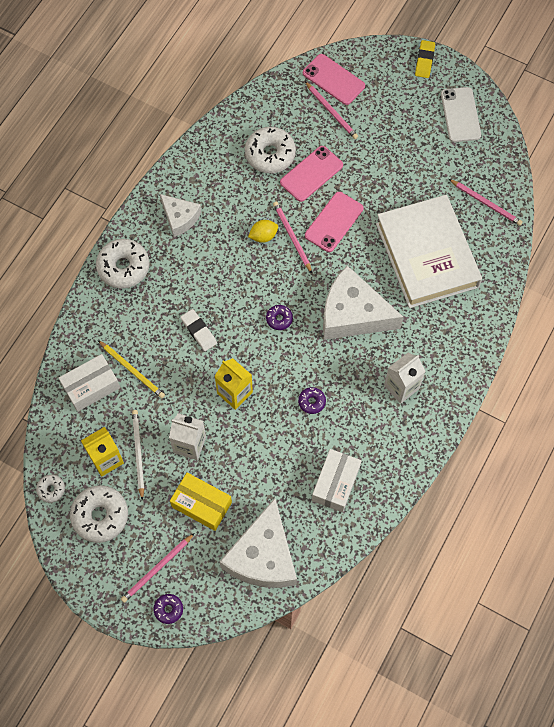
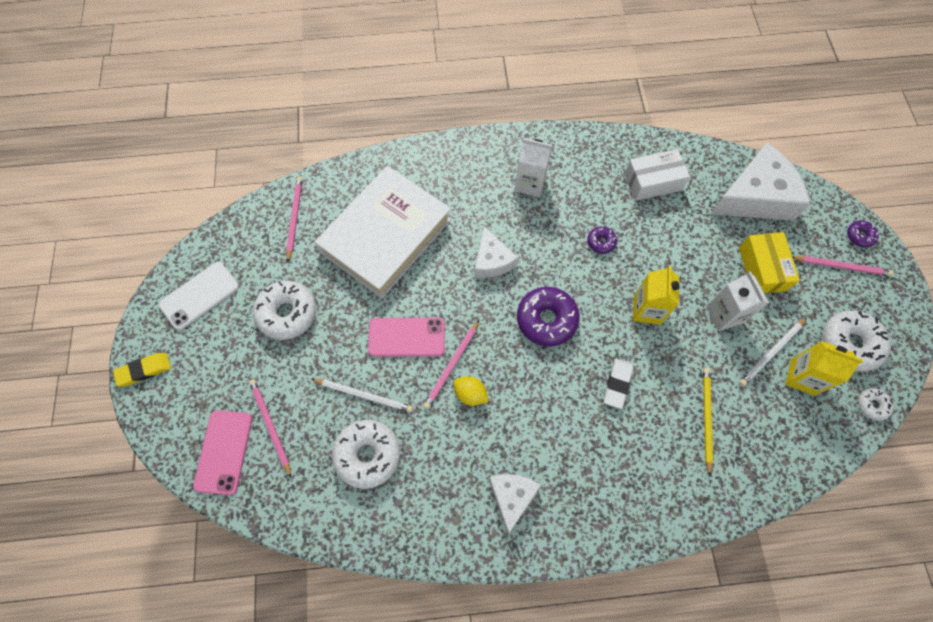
camera: 125 degrees left, 0 degrees up
(91, 387) = (755, 445): white box -> none
(123, 267) = (612, 515): white donut -> white donut (287, 313)
(279, 319) = (546, 319): purple donut -> purple donut, size x2.00
(311, 174) = (364, 395): pink phone -> white pencil
(331, 112) = (270, 425): pink pencil -> pink pencil turned 45 degrees counterclockwise
(353, 314) = (492, 261): white cheese -> white cheese, size x0.56

